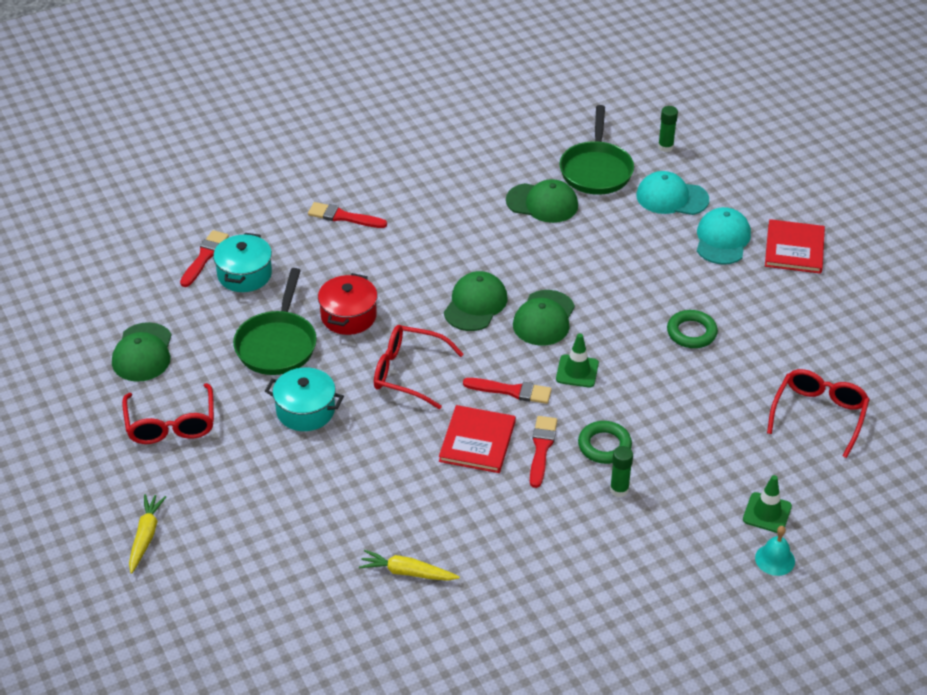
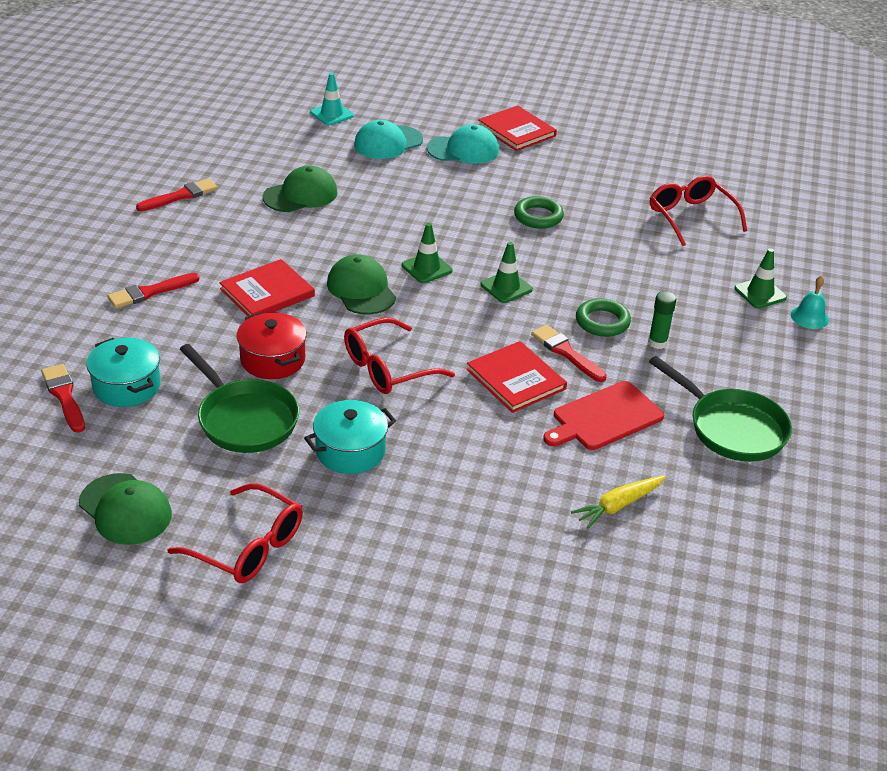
camera: 50 degrees left, 5 degrees down
(145, 536) = (373, 652): yellow carrot -> none
(412, 265) = (267, 292): none -> red book
(493, 511) = (604, 418): none -> red cutting board
(511, 391) = (483, 329): red brush -> red brush (180, 196)
(544, 318) = (427, 268): green cap -> green traffic cone
(596, 170) = (305, 153): green pan -> green pan (731, 428)
(665, 147) = (332, 114): green glue stick -> turquoise traffic cone
(722, 239) = (463, 150): turquoise cap -> turquoise cap turned 120 degrees clockwise

